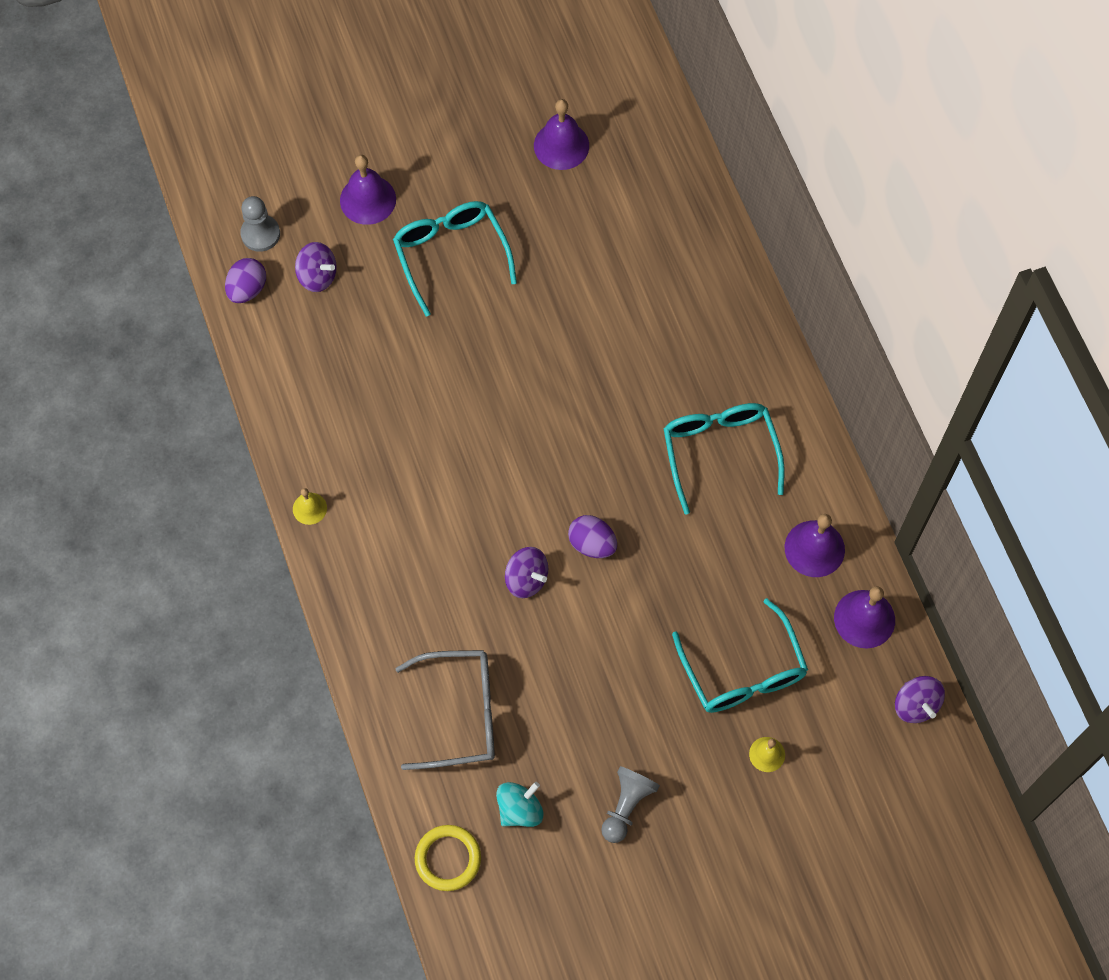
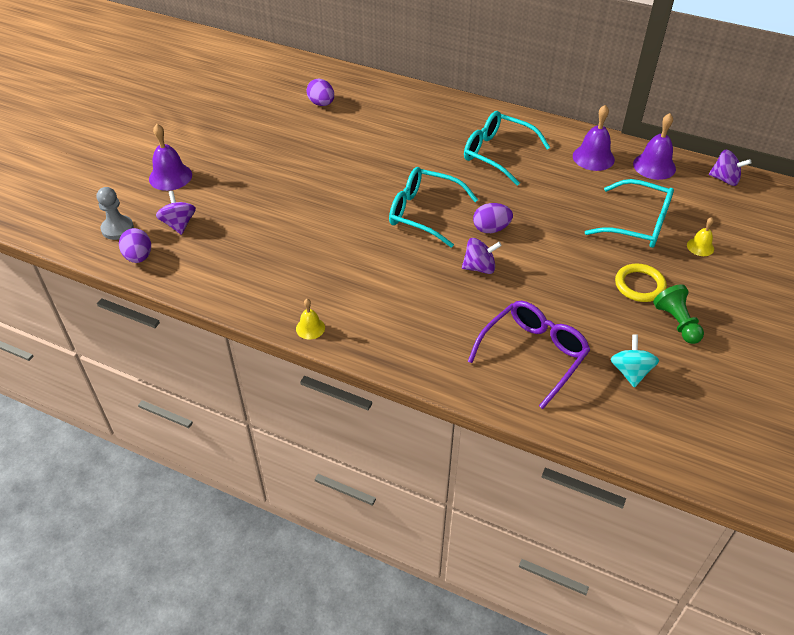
camera: 45 degrees left, 20 degrees down
(317, 276) = (179, 224): purple spinning top -> purple spinning top turned 90 degrees counterclockwise
(448, 858) = (631, 432): yellow ring -> yellow ring (639, 285)
(451, 255) = (251, 169): turquoise glasses -> turquoise glasses (424, 213)
(459, 713) = (533, 355): grey glasses -> purple glasses
(561, 145) = (256, 98): purple bell -> none
(620, 213) = (321, 103): none -> purple egg
(626, 806) = (677, 323): grey pawn -> green pawn

